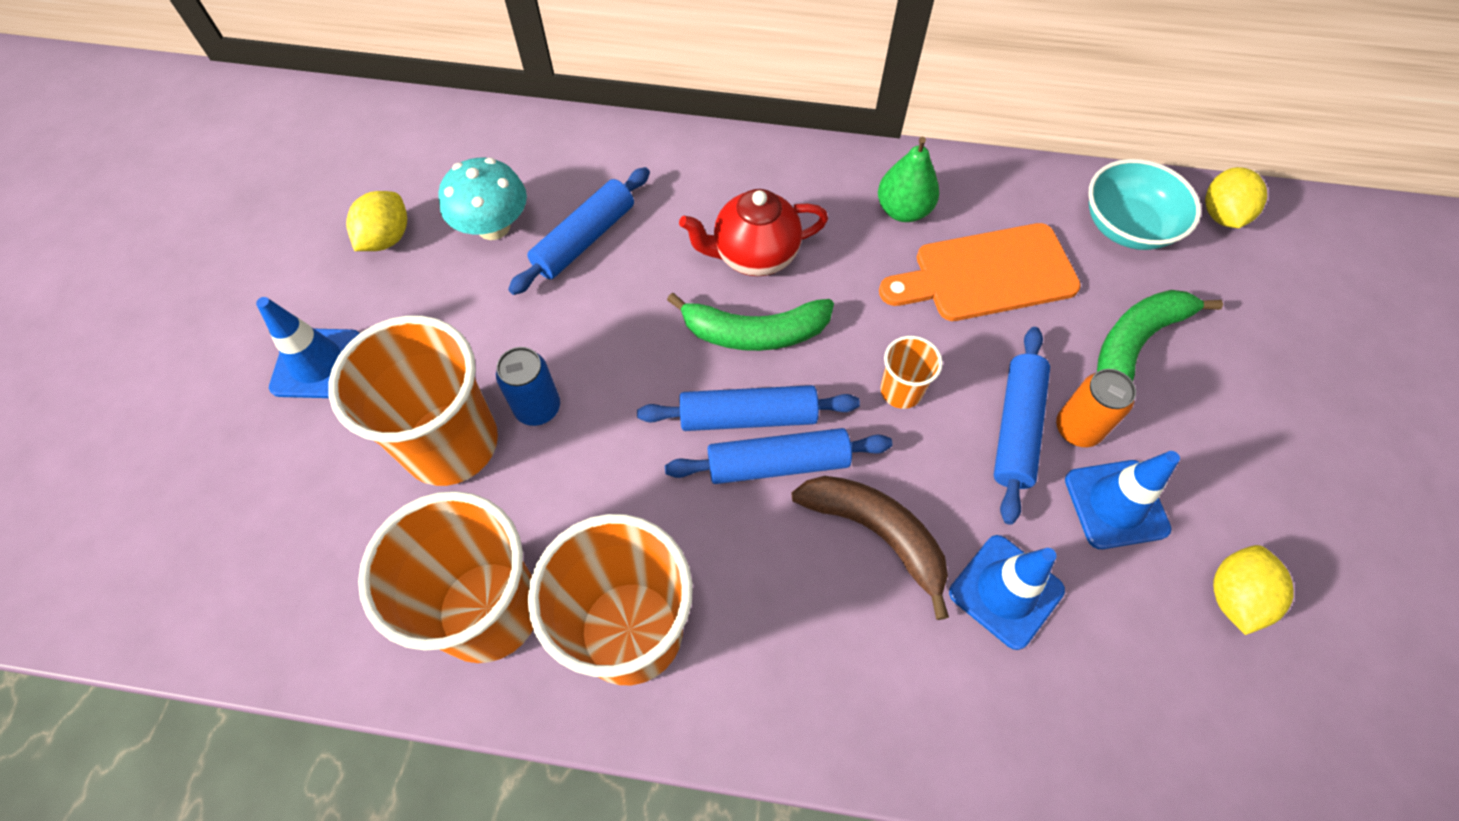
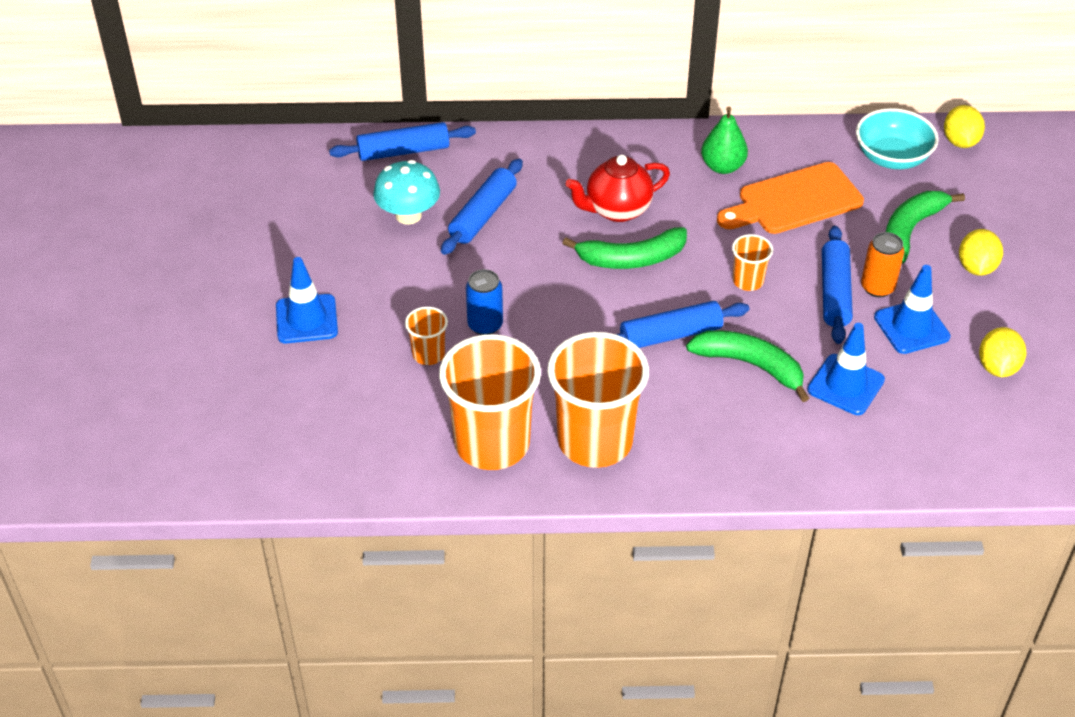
camera: 10 degrees left, 15 degrees down
(387, 238) = (326, 233): yellow lemon -> yellow lemon (976, 267)
(451, 443) = (428, 354): orange cup -> orange cup, size x0.46
(748, 417) = (641, 310): blue rolling pin -> blue rolling pin (403, 151)
(876, 533) = (750, 365): brown banana -> green banana

